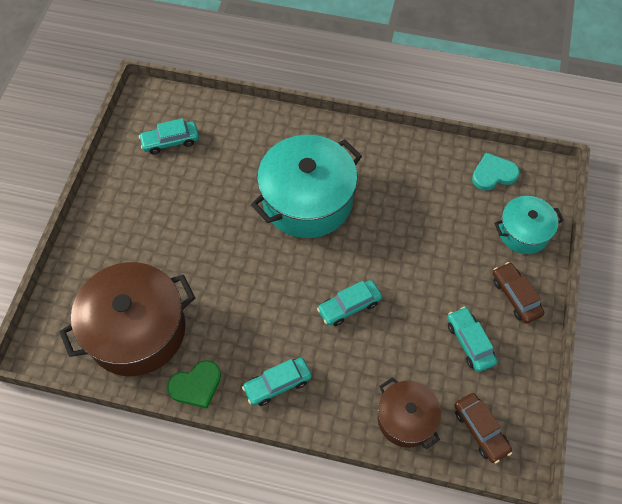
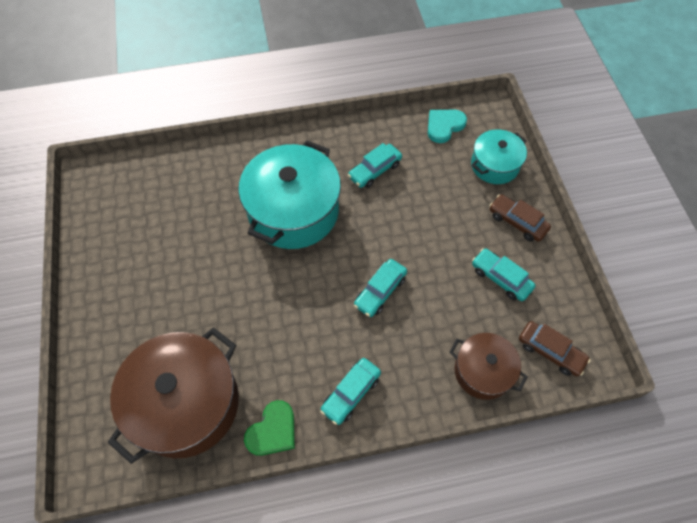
camera: 25 degrees left, 0 degrees up
(170, 141) = (133, 207): turquoise car -> turquoise car (374, 170)

